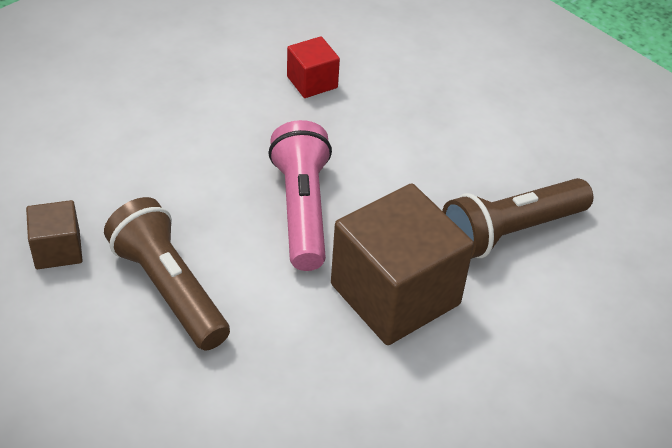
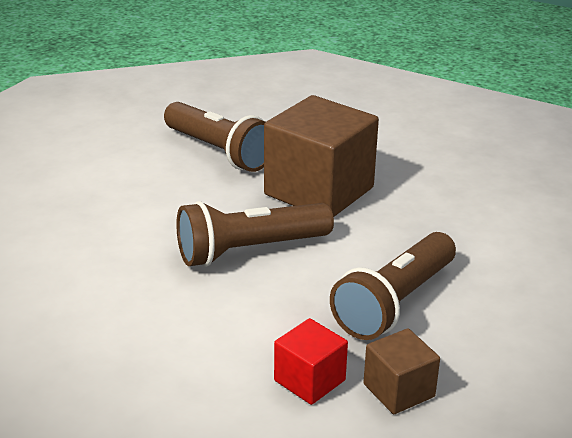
camera: 105 degrees left, 15 degrees down
(302, 209) = (250, 250): pink flashlight -> brown flashlight
(312, 82) = (50, 279): red cube -> red cube (309, 380)

